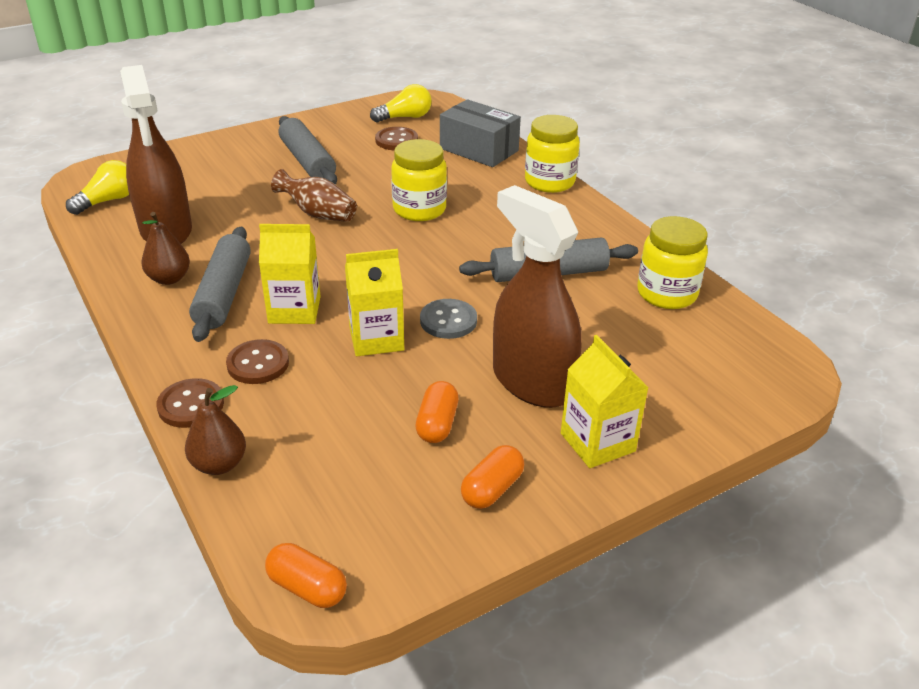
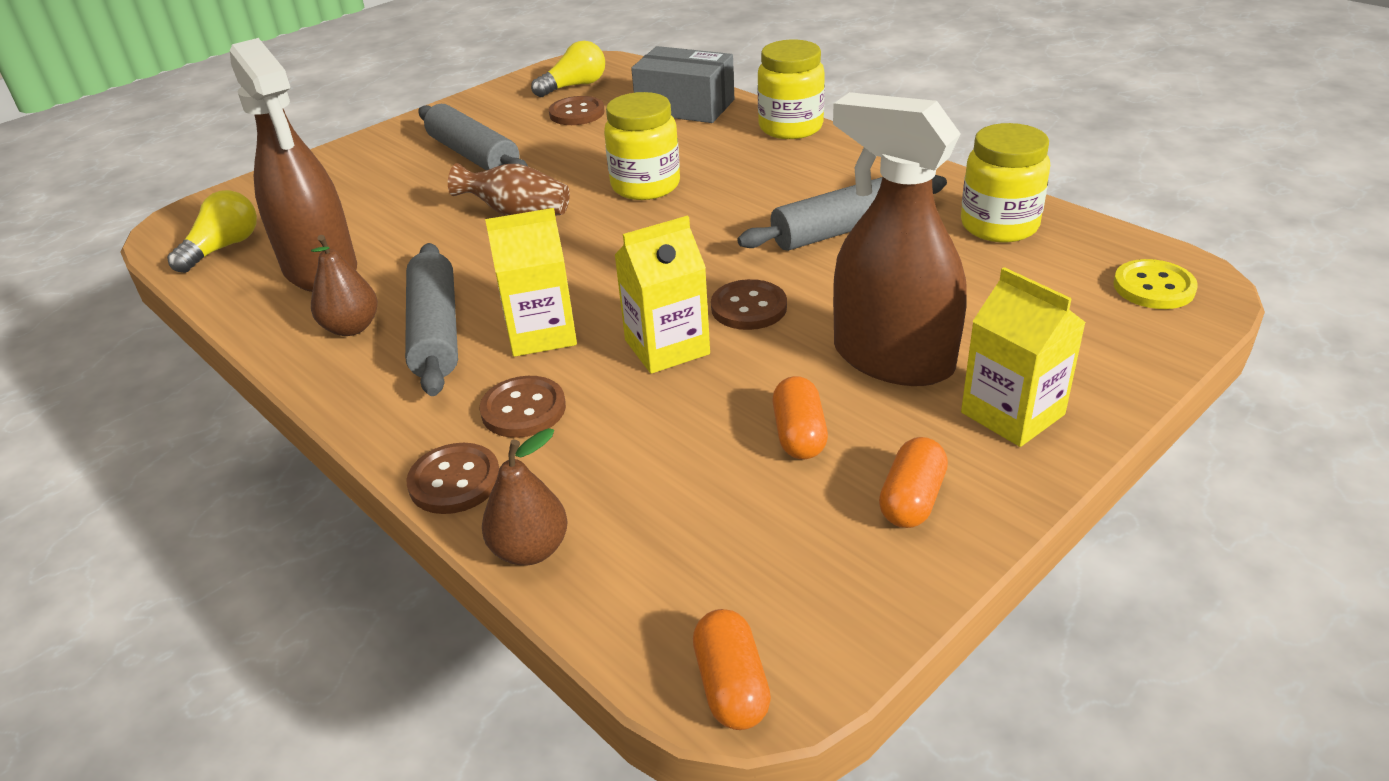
camera: 10 degrees left, 0 degrees up
(307, 587) = (731, 686): orange capsule -> orange capsule turned 60 degrees clockwise
(448, 321) = (749, 307): grey button -> brown button
(758, 367) = (1153, 287): none -> yellow button

